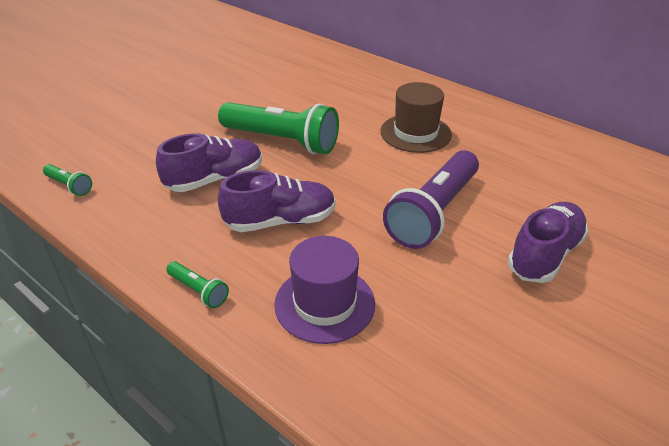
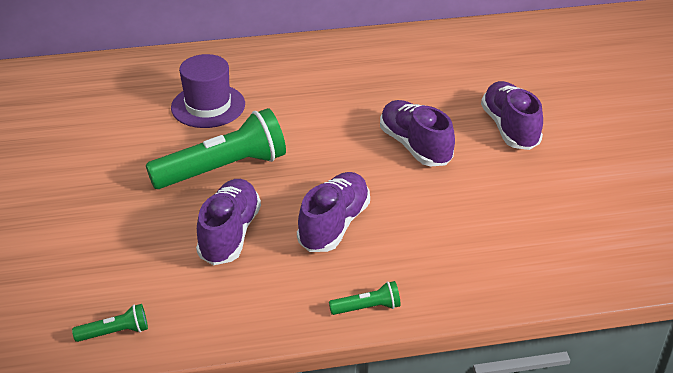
camera: 50 degrees left, 0 degrees up
(324, 303) = (450, 249): purple hat -> purple hat (208, 106)
(415, 133) = (310, 96): brown hat -> none
(433, 212) = (415, 146): purple flashlight -> purple shoe

